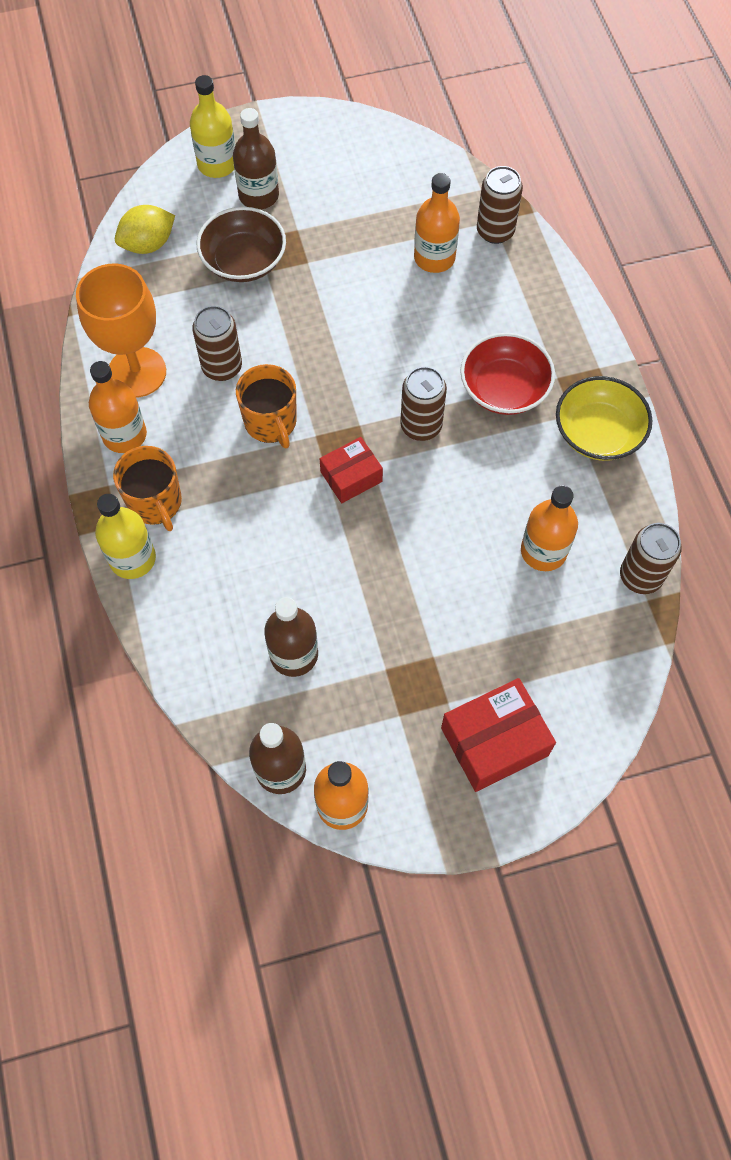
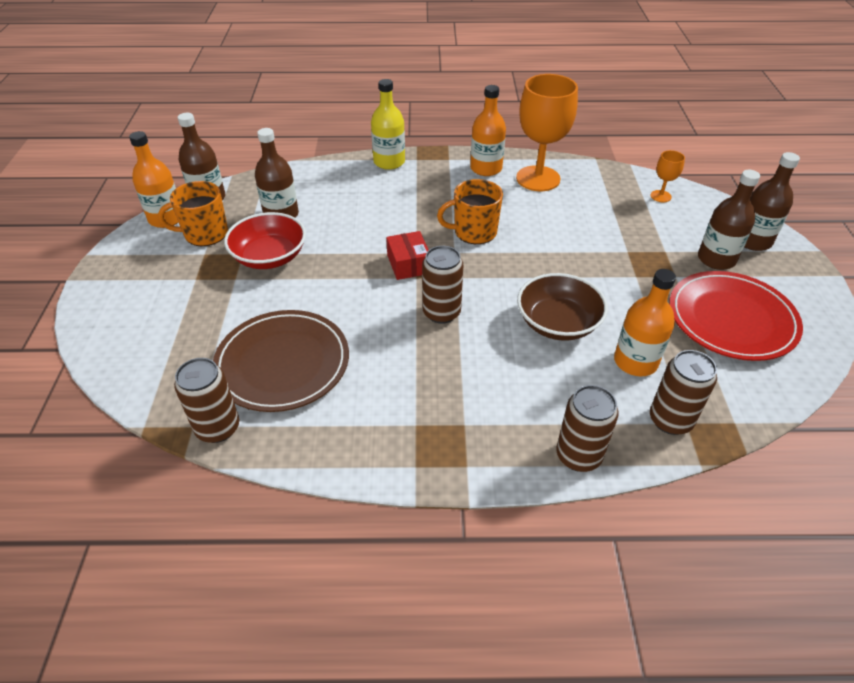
camera: 105 degrees right, 20 degrees down
(148, 244) = (660, 196): yellow lemon -> orange goblet
(155, 503) = (426, 174): orange mug -> orange mug (205, 234)
(217, 164) = (753, 241): yellow bottle -> brown bottle
(222, 367) = (533, 216): brown can -> brown can (578, 456)
(244, 261) = (640, 241): brown bowl -> brown bowl (558, 323)
(351, 186) = (731, 319): none -> red plate
(494, 742) = (148, 296): red box -> none
(504, 389) = (463, 378): red bowl -> red bowl (269, 257)
(543, 551) = (282, 364): orange bottle -> brown plate
(598, 433) = (386, 440): yellow bowl -> none

